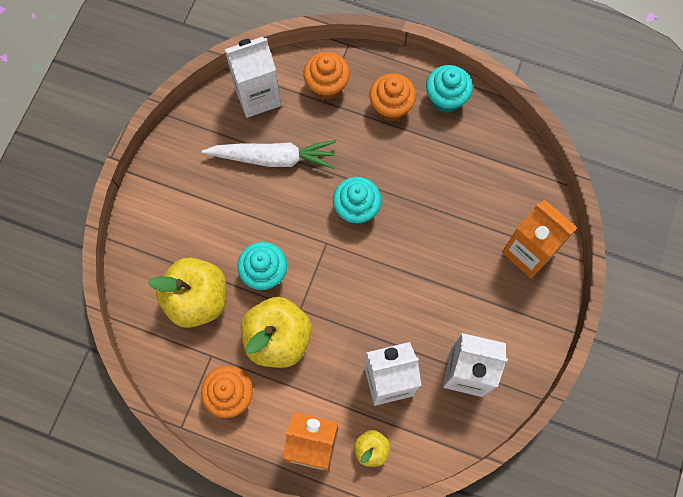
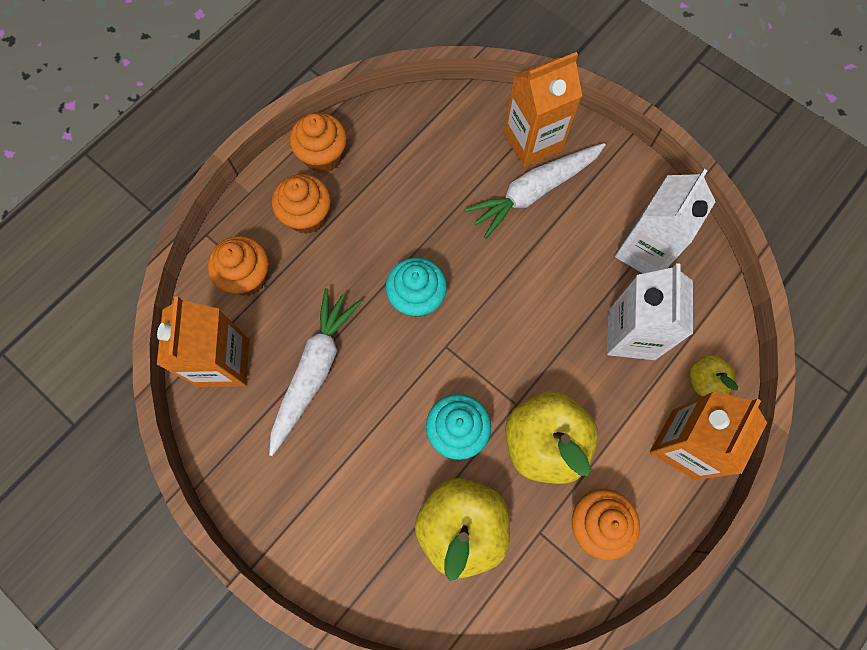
camera: 70 degrees left, 0 degrees up
(257, 96) = (223, 362): white carton -> orange carton
(446, 99) = (323, 156): turquoise cupcake -> orange cupcake
(482, 267) = (534, 192): none -> white carrot

